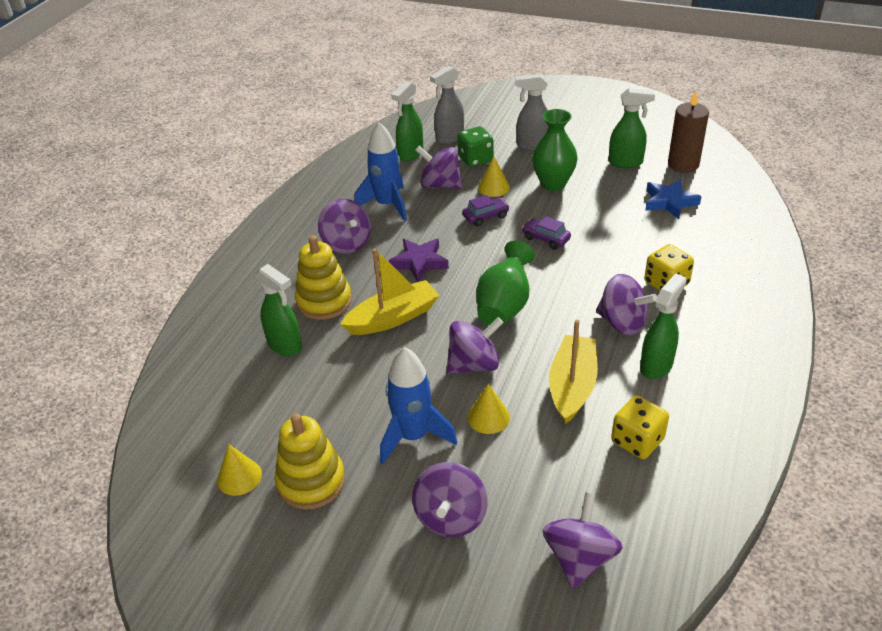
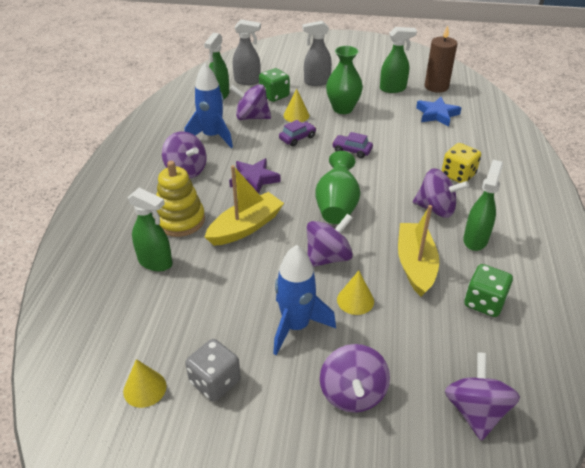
camera: 15 degrees left, 0 degrees up
(311, 481) = (215, 382): yellow stacking toy -> grey dice
(449, 138) = (247, 81): grey spray bottle -> grey spray bottle turned 120 degrees counterclockwise
(637, 441) = (484, 302): yellow dice -> green dice

